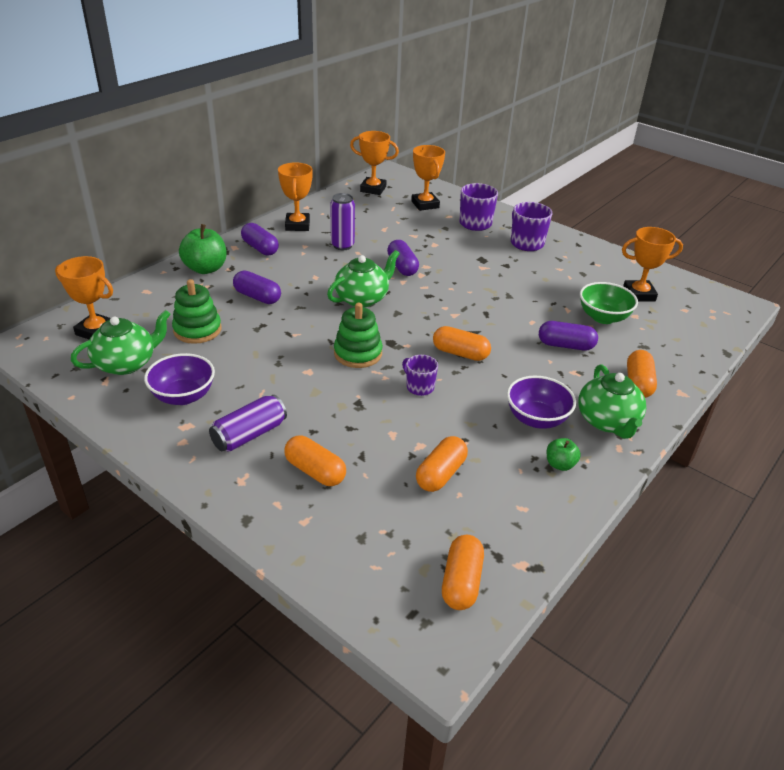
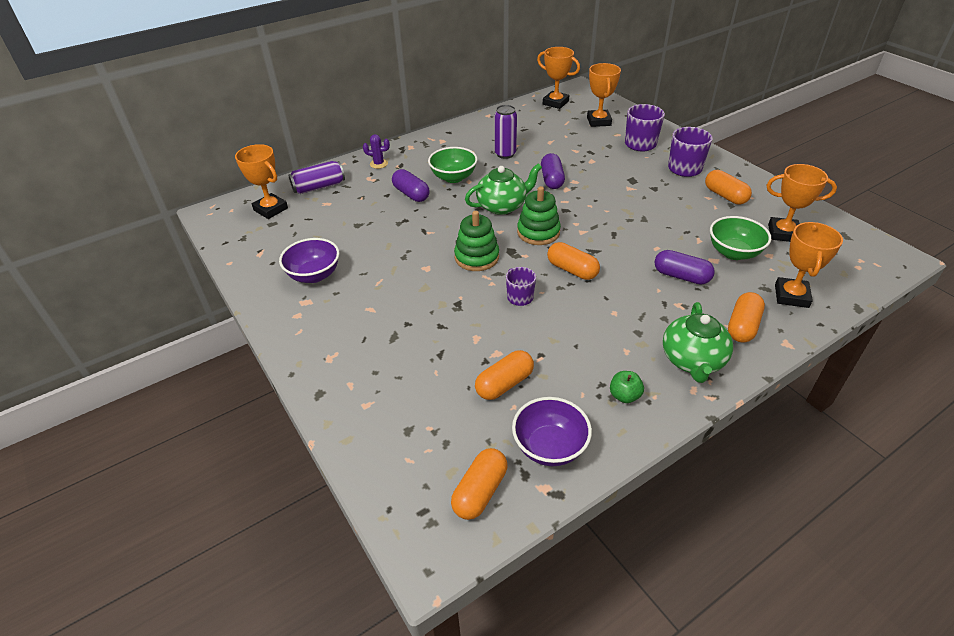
camera: 20 degrees right, 5 degrees up
(126, 363) = (282, 240): green teapot -> none
(197, 330) = (349, 218): green stacking toy -> green stacking toy (538, 232)
(205, 268) = (378, 164): green apple -> purple cactus
(249, 435) = (353, 318): purple can -> purple can (319, 187)
(260, 248) = (432, 150): purple capsule -> none
(297, 225) = (473, 131): orange trophy -> orange trophy (791, 296)
(297, 275) = (453, 177): none -> green bowl
(315, 471) = (394, 361): orange capsule -> orange capsule (725, 196)
(536, 419) = (620, 346): purple bowl -> purple bowl (549, 447)

